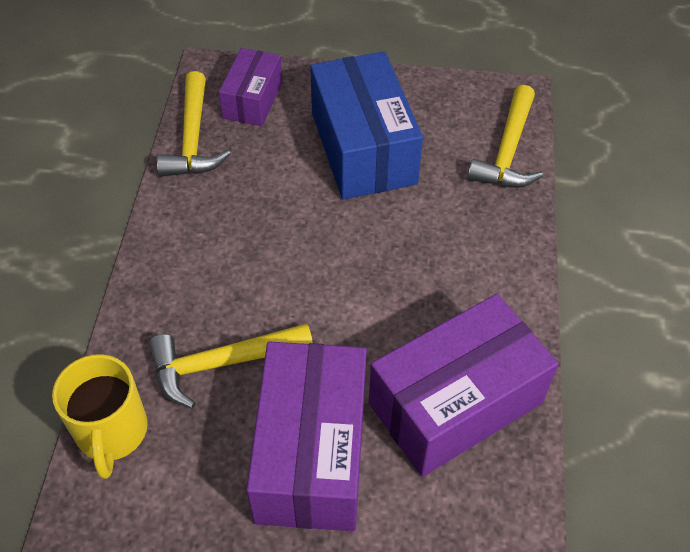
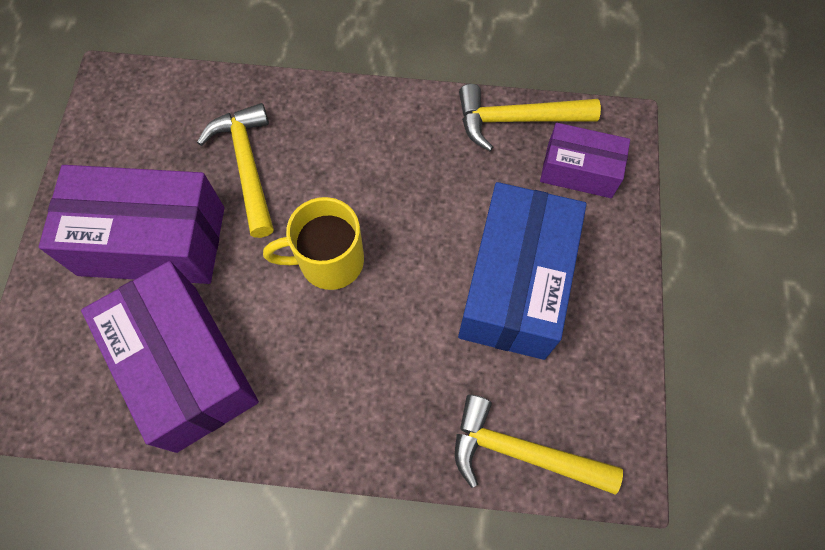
camera: 90 degrees right, 15 degrees up
(112, 432) = (190, 93): yellow mug -> yellow mug (329, 261)
(363, 148) = (515, 285): blue box -> blue box turned 60 degrees counterclockwise

